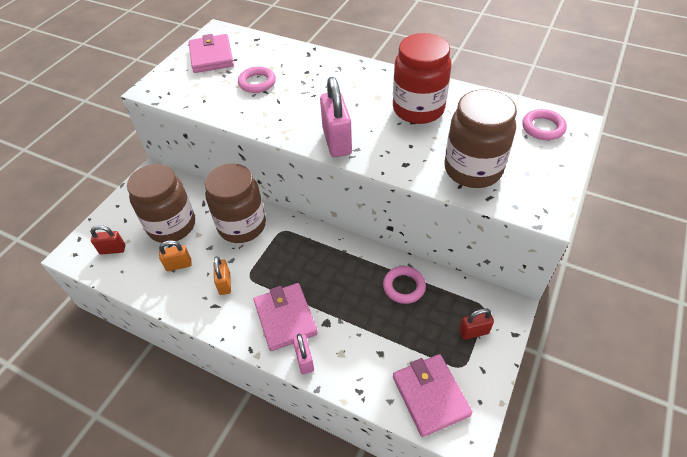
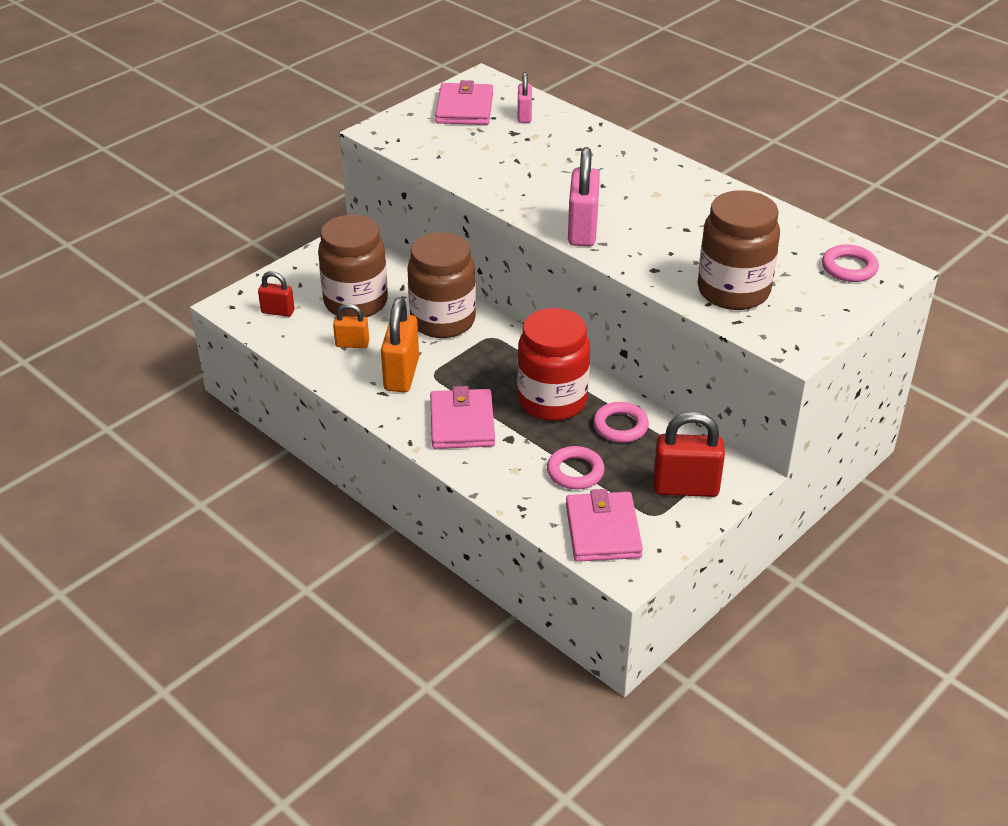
camera: 15 degrees right, 10 degrees down
(225, 284) = (401, 374): orange padlock -> orange padlock, size x1.75
(257, 83) = (511, 149): pink ring -> pink ring (575, 472)
(304, 360) = (469, 466): pink padlock -> pink padlock (524, 116)
(418, 109) = (701, 217): red jar -> red jar (552, 401)
(473, 332) = (685, 488): red padlock -> red padlock, size x1.75

